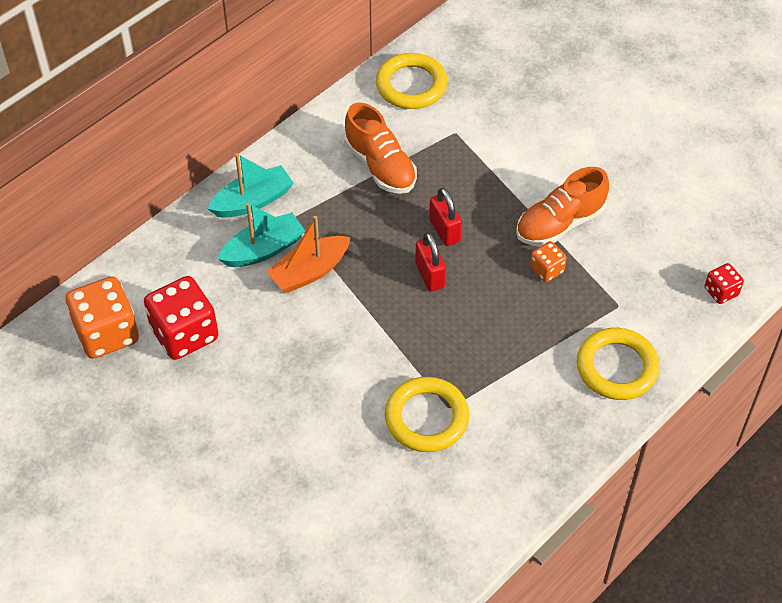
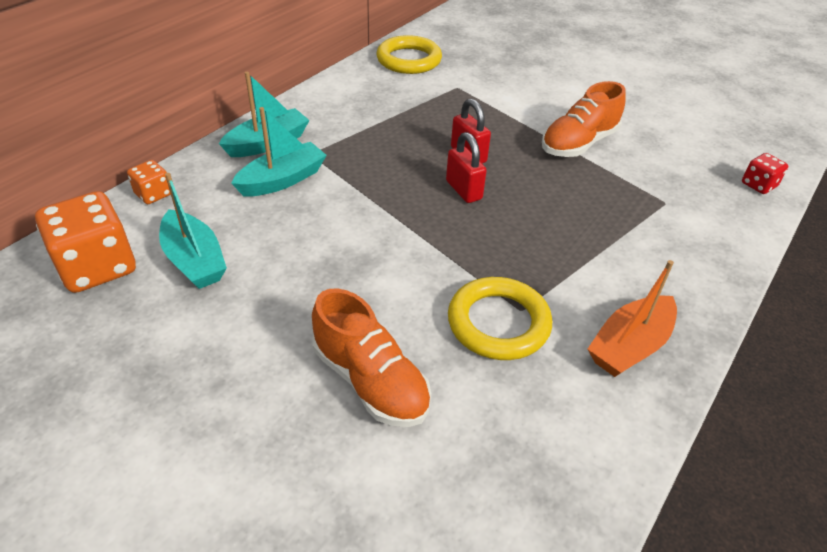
camera: 10 degrees left, 10 degrees down
(184, 334) = (194, 260): red dice -> turquoise boat
(309, 271) = (335, 195): orange boat -> orange boat (629, 346)
(380, 166) = (392, 112): orange shoe -> orange shoe (370, 381)
(547, 270) = (581, 178): orange dice -> orange dice (153, 194)
(617, 367) = (691, 256): yellow ring -> none

